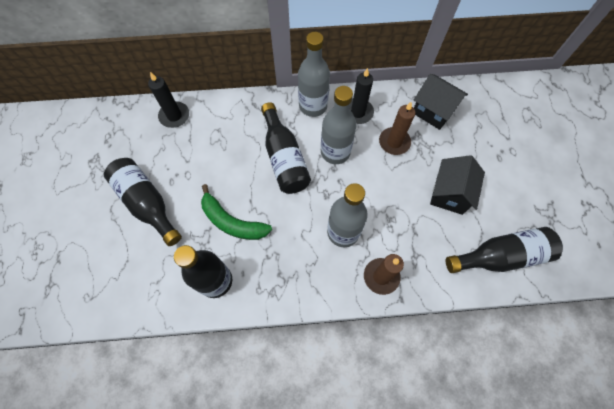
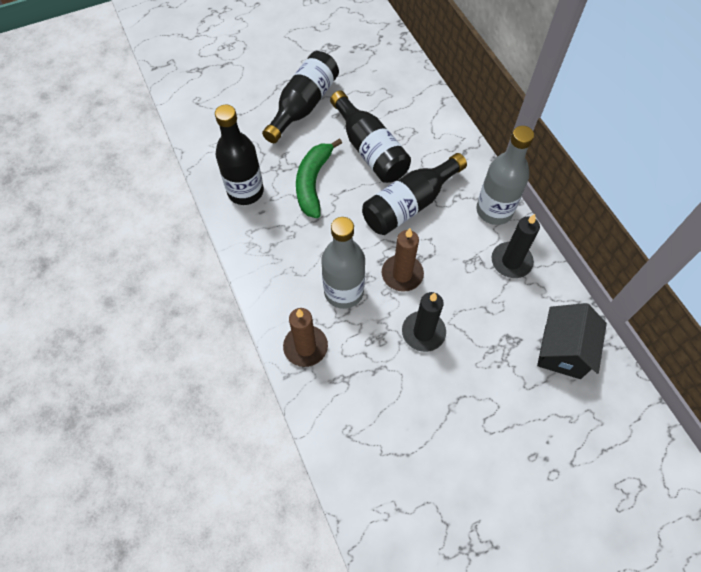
camera: 70 degrees right, 5 degrees down
(174, 116) = (411, 88): black candle -> black candle (423, 332)
(335, 152) = (443, 253): grey bottle -> none
(394, 142) = (489, 315): brown candle -> brown candle (402, 274)
(449, 194) = (446, 401): black house -> none
(500, 256) = (384, 484): black bottle -> black bottle (370, 149)

